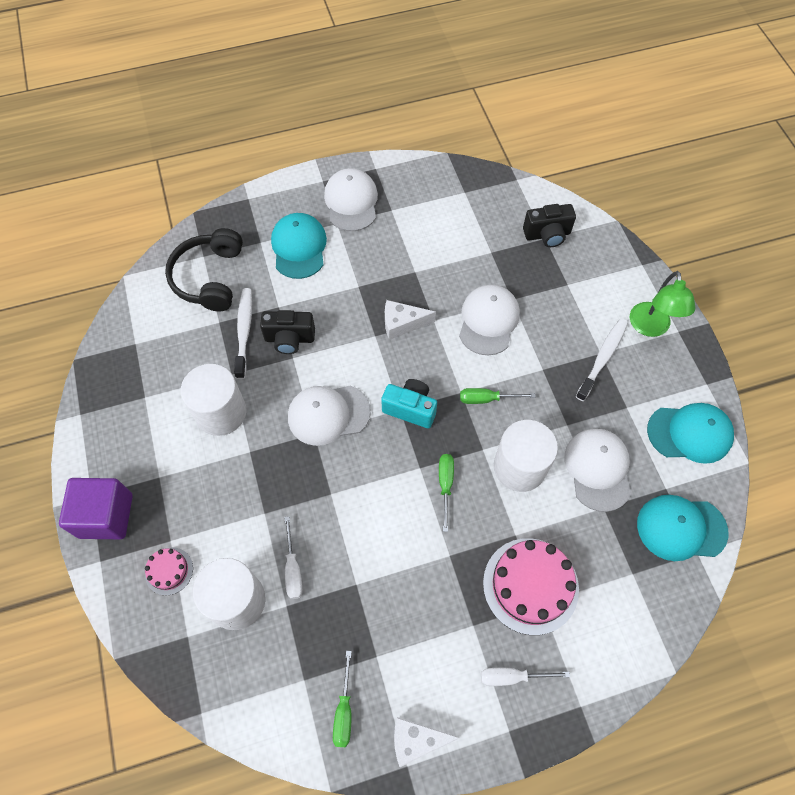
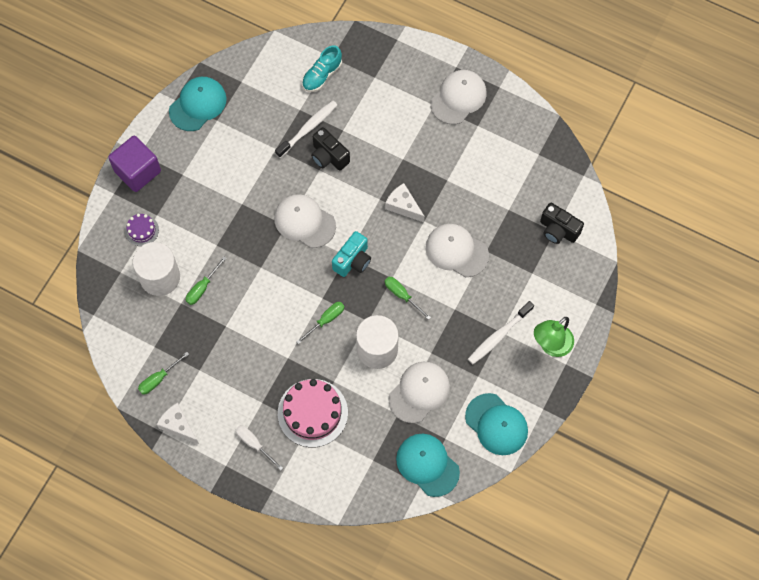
camera: 45 degrees right, 5 degrees up
(169, 571) = (142, 230): pink cake -> purple cake
(210, 277) = (322, 75): black headphones -> turquoise shoe
(221, 412) = (248, 167): white cylinder -> none
(293, 568) = (202, 288): white screwdriver -> green screwdriver
(299, 247) = (394, 101): turquoise cap -> turquoise cap (198, 104)
(410, 409) = (353, 261): turquoise camera -> turquoise camera turned 60 degrees clockwise
(488, 321) = (456, 251): white cap -> white cap turned 120 degrees counterclockwise
(602, 358) = (498, 336): white toothbrush -> white toothbrush turned 150 degrees clockwise

